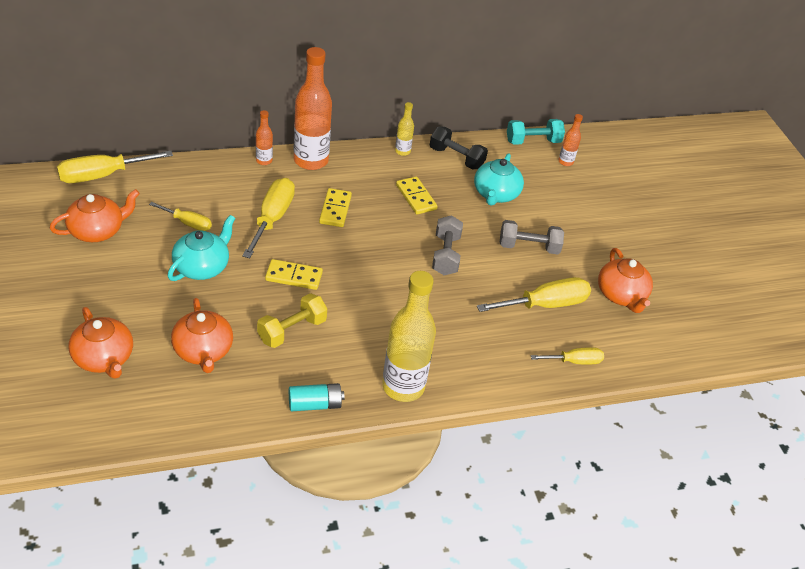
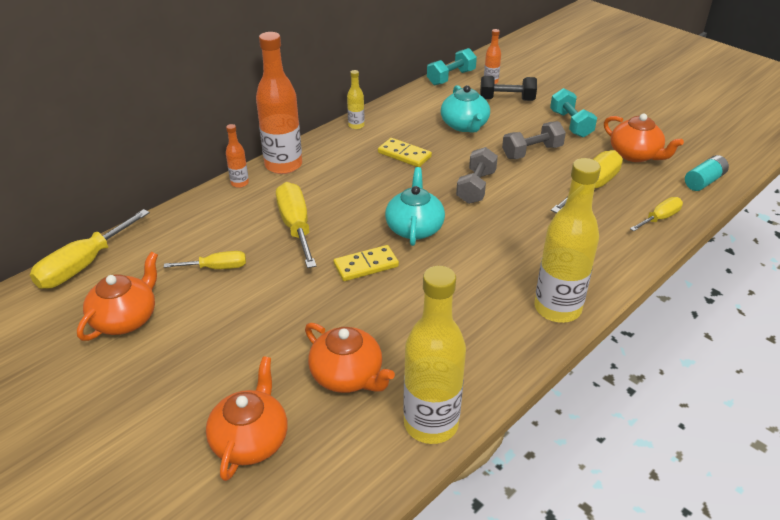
camera: 25 degrees left, 5 degrees down
(104, 358) = (251, 440): orange teapot -> orange teapot turned 105 degrees counterclockwise
(202, 267) = (270, 299): turquoise teapot -> turquoise teapot (414, 228)
(226, 415) = (431, 424): none -> yellow bottle
(292, 330) = (412, 312): yellow dumbbell -> none
(315, 404) = (501, 366): turquoise battery -> turquoise battery (704, 181)
(335, 209) = (345, 194): yellow domino -> none
(445, 255) = (476, 187): grey dumbbell -> grey dumbbell turned 45 degrees clockwise
(456, 158) = (405, 112): black dumbbell -> black dumbbell (506, 99)
(594, 238) = (570, 124): none -> turquoise dumbbell

